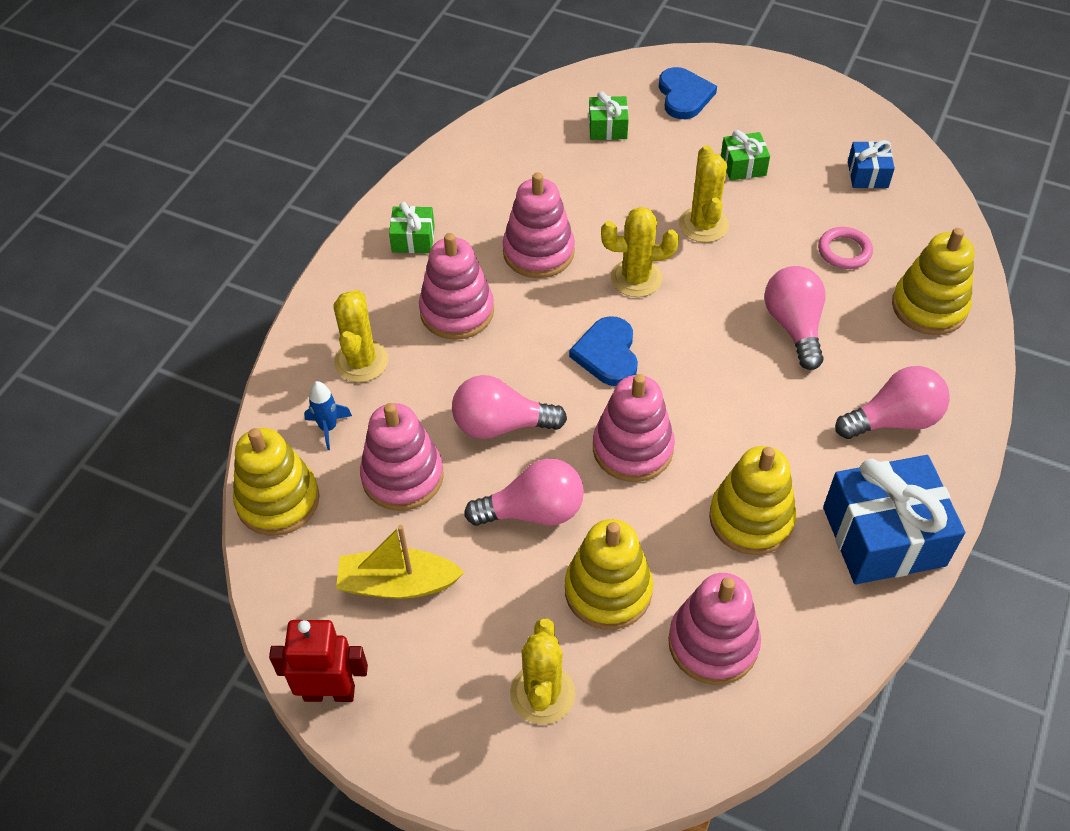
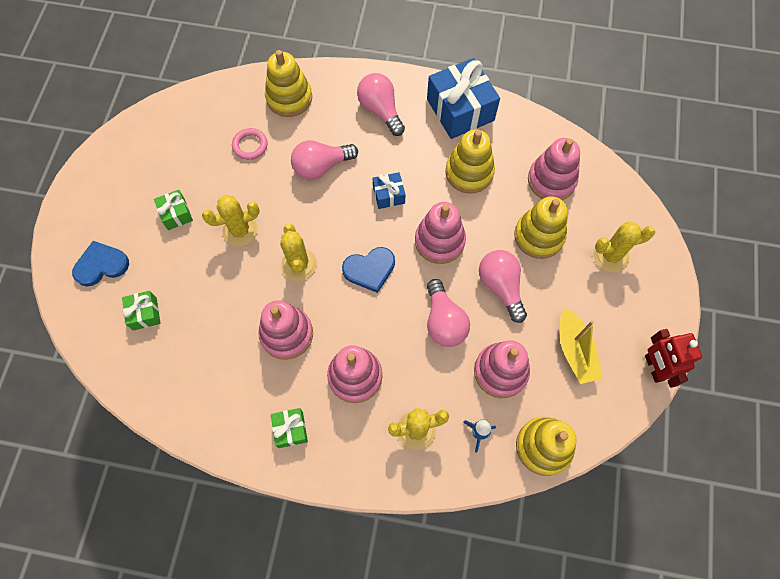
camera: 105 degrees left, 15 degrees up
(867, 174) = (175, 138): blue gift -> blue gift (388, 195)

